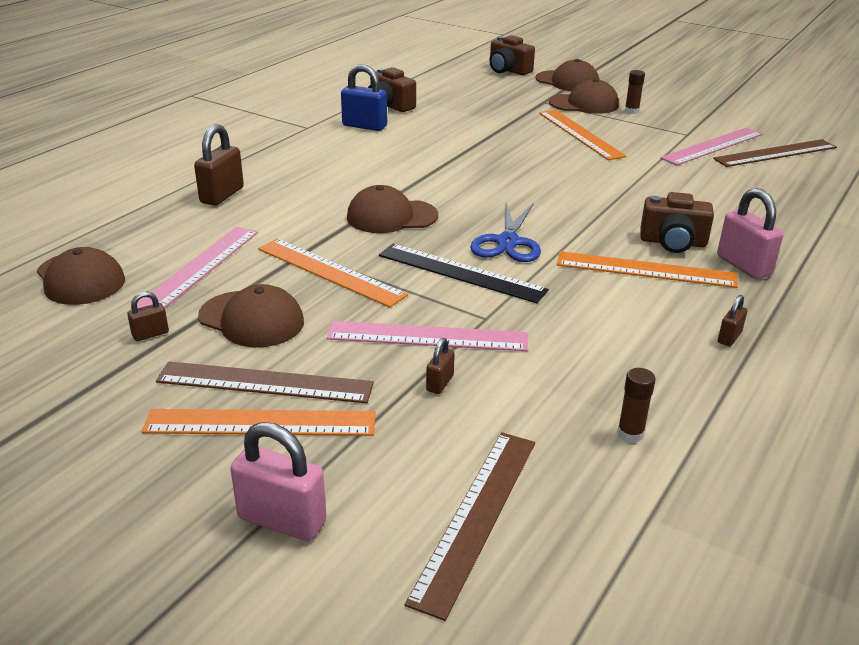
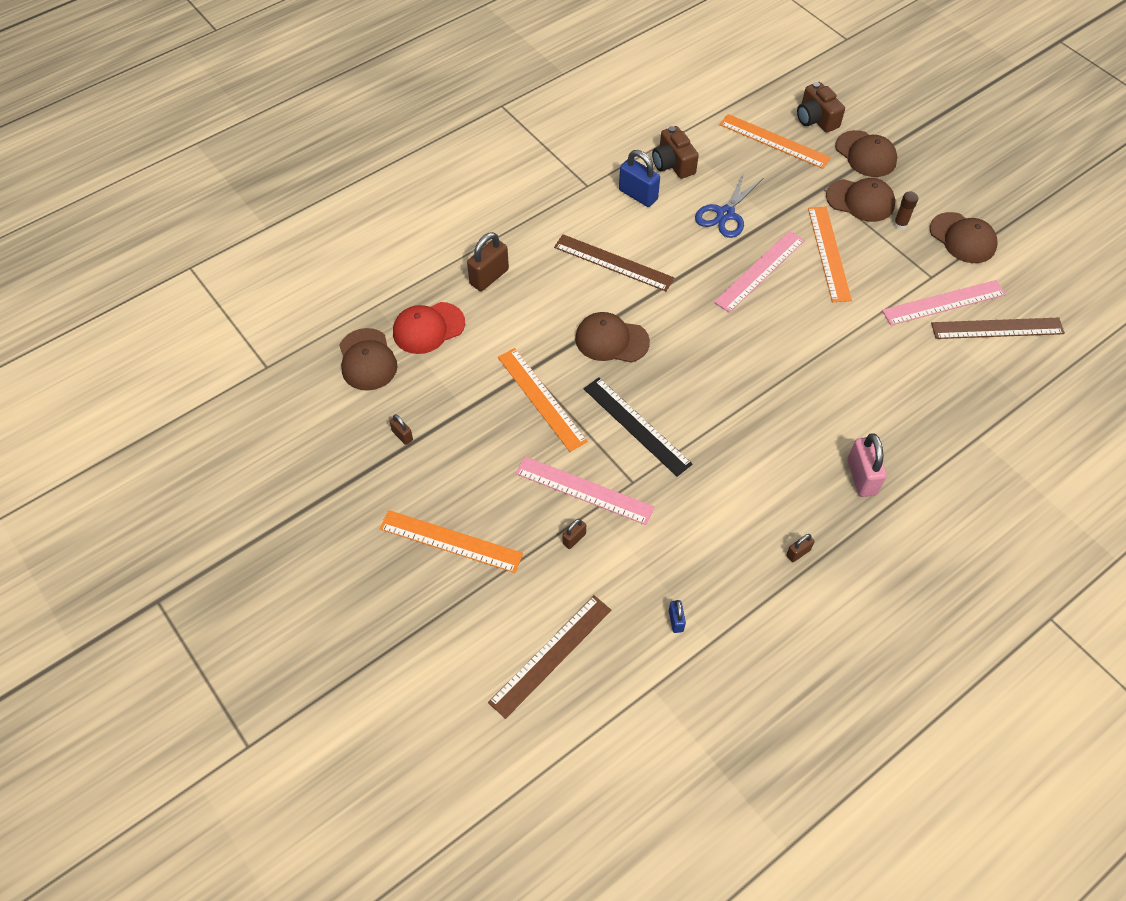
camera: 20 degrees right, 25 degrees up
(150, 334) = (402, 435): brown padlock -> brown padlock turned 60 degrees clockwise
(158, 241) = (428, 328): none -> red cap
(199, 268) = (450, 369): pink ruler -> pink ruler (760, 271)
(251, 319) = (471, 438): brown cap -> brown cap (962, 238)
(265, 383) = (463, 505): brown ruler -> brown ruler (613, 263)
(282, 520) = (441, 623): pink padlock -> none
(507, 242) = (688, 398): blue scissors -> blue scissors (725, 214)
(630, 434) = (676, 621): brown glue stick -> blue padlock
(645, 270) = (780, 461): orange ruler -> orange ruler (774, 141)
(673, 242) = (821, 433): brown camera -> none

